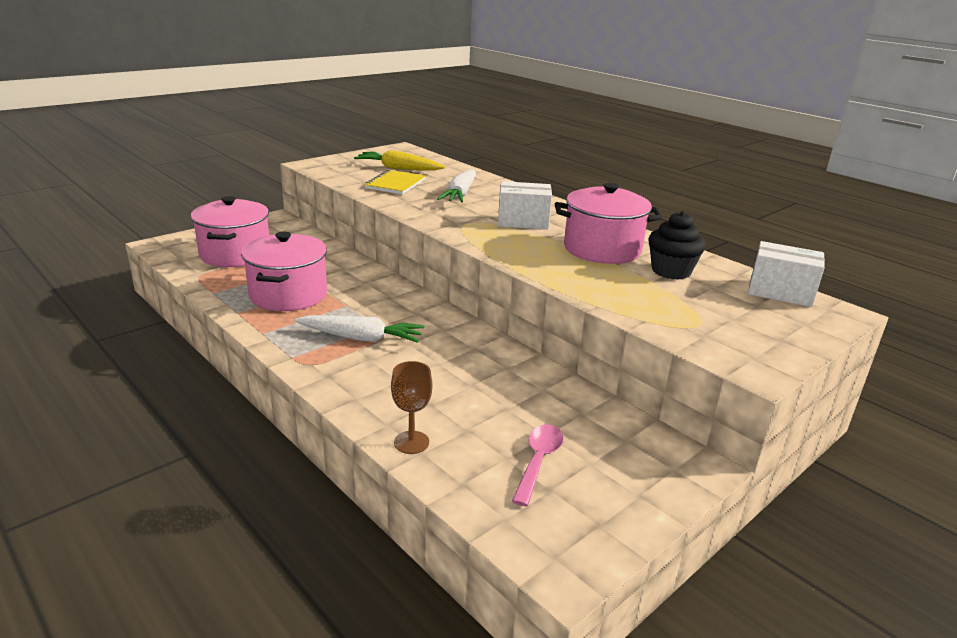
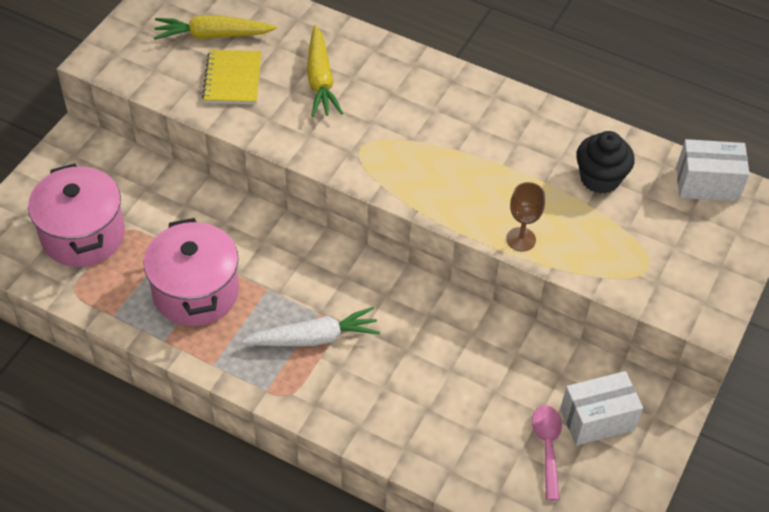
camera: 20 degrees left, 25 degrees up
(411, 442) = (436, 463): brown goblet -> brown goblet (521, 239)
(460, 194) = (320, 80): white carrot -> yellow carrot
(523, 222) = (418, 124): white box -> white box (597, 419)
(602, 249) = (521, 157): pink pot -> none

